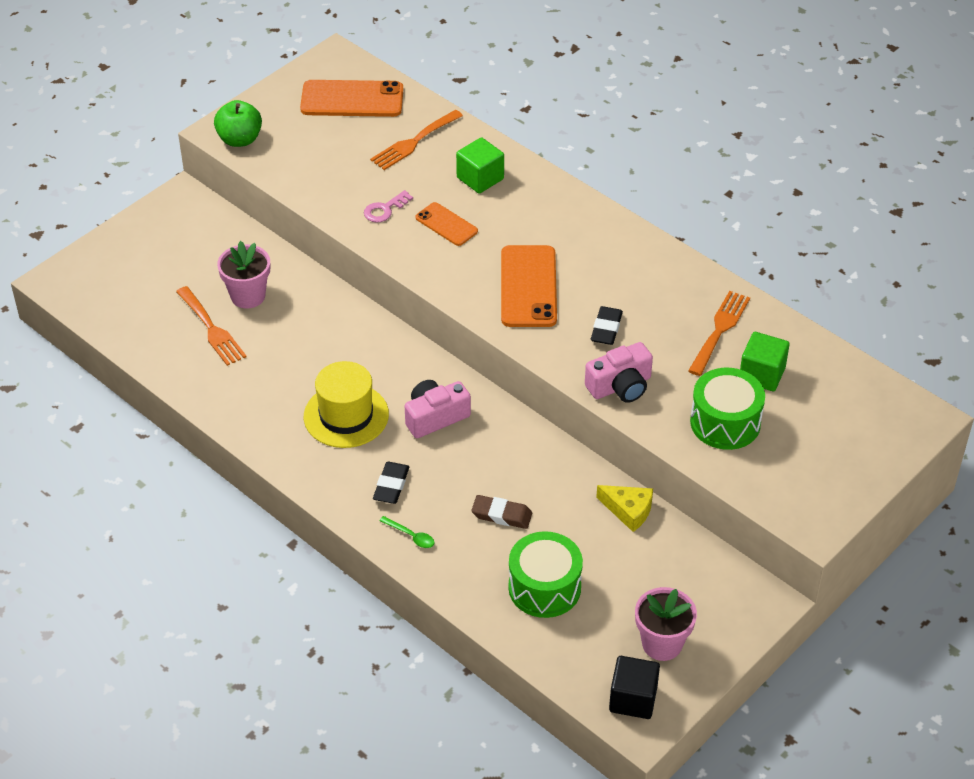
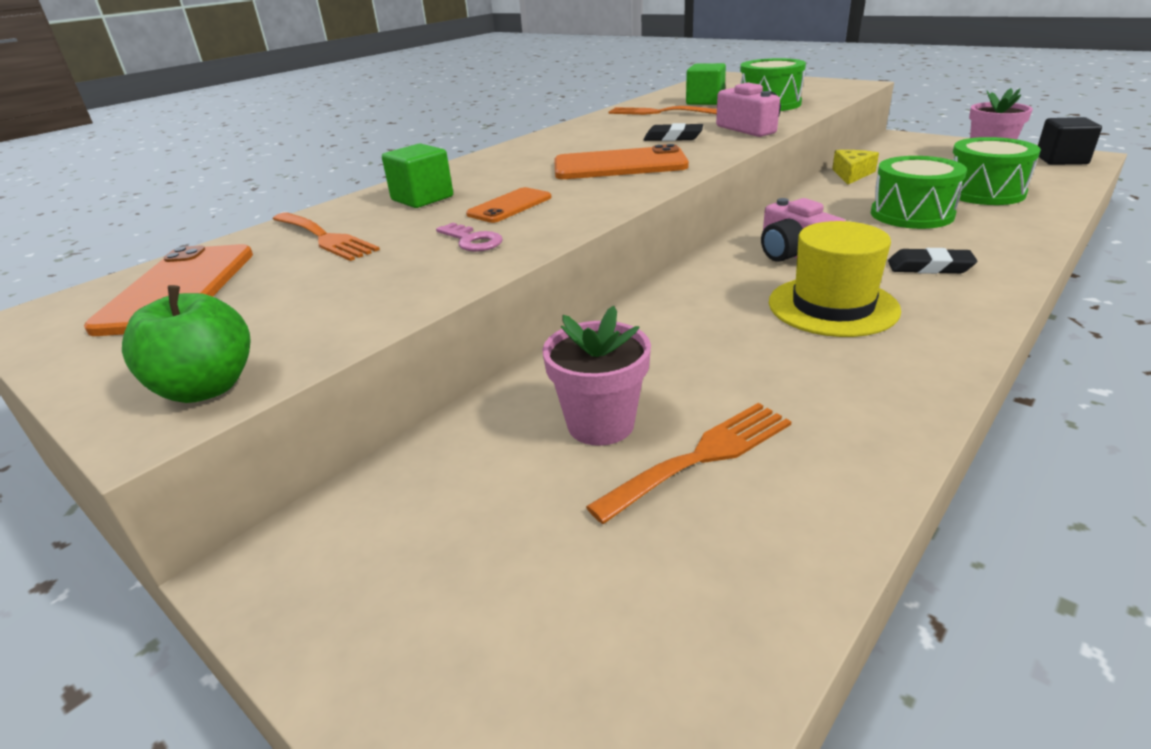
camera: 90 degrees left, 15 degrees down
(411, 536) = (995, 250): green spoon -> none
(501, 515) = (911, 214): brown eraser -> green drum

